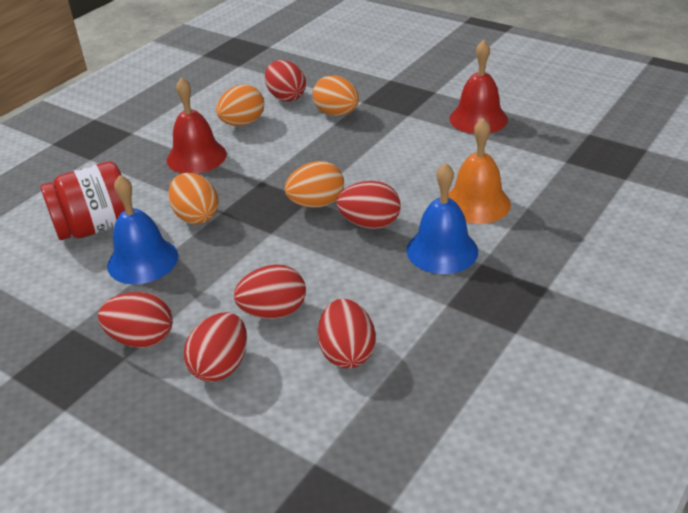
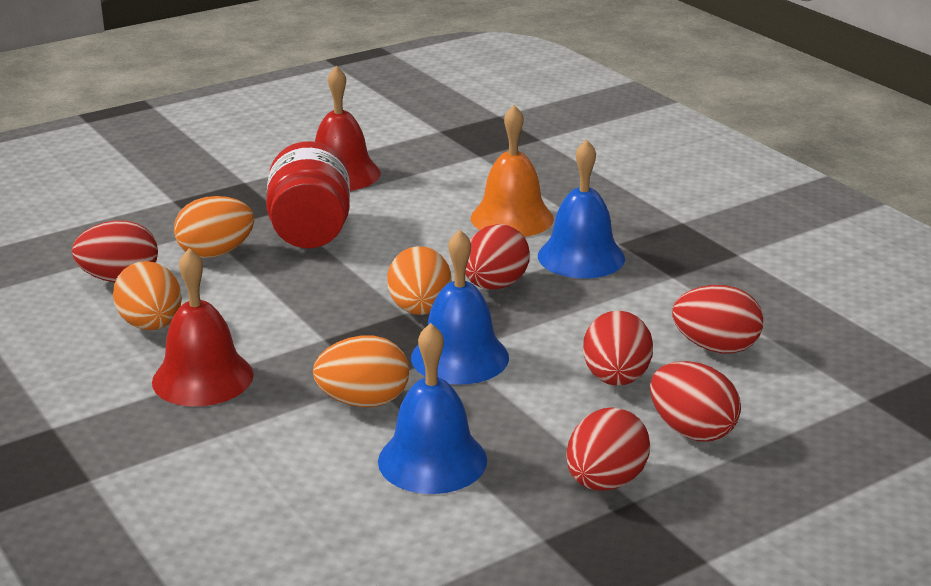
camera: 70 degrees left, 10 degrees down
(96, 227) = (308, 493): red jar -> red jar (310, 231)
(266, 236) = (460, 357): none -> blue bell

